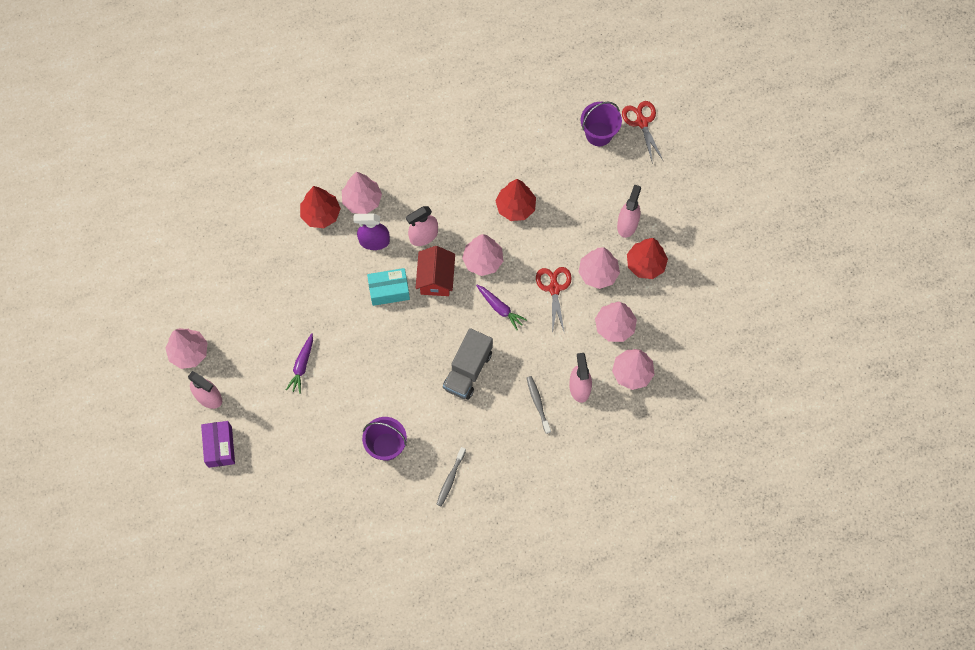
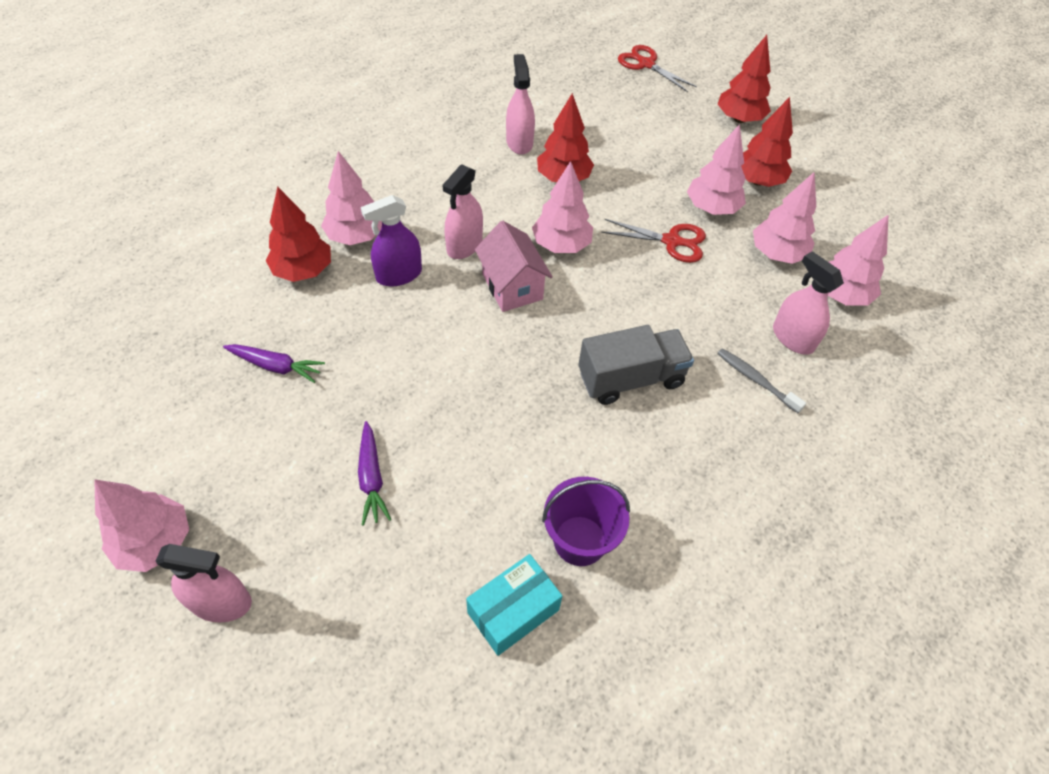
camera: 30 degrees left, 15 degrees down
(220, 447) = (279, 685): purple box -> none
(389, 290) = (454, 324): turquoise box -> turquoise box (513, 611)
(436, 279) = (512, 286): red house -> pink house
(450, 479) = (712, 543): grey toothbrush -> none
(468, 370) = (631, 378): grey truck -> grey truck turned 105 degrees counterclockwise
(500, 308) = (621, 288): purple carrot -> purple carrot (276, 366)
(554, 288) = (672, 241): red scissors -> red scissors turned 135 degrees clockwise
(599, 134) = (608, 86): purple bucket -> none
(627, 224) = (705, 152): pink spray bottle -> pink spray bottle (519, 142)
(673, 204) = (739, 119): none -> red tree

